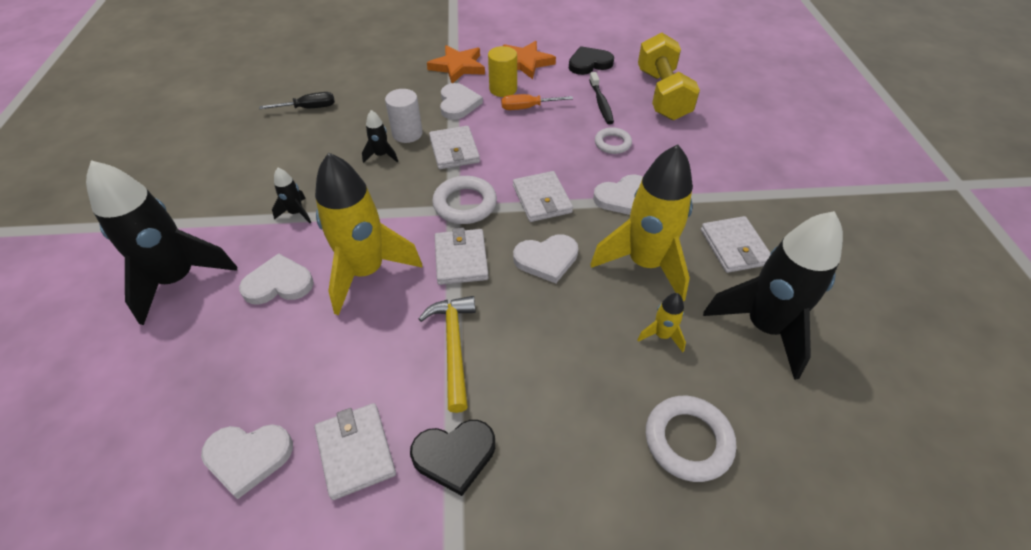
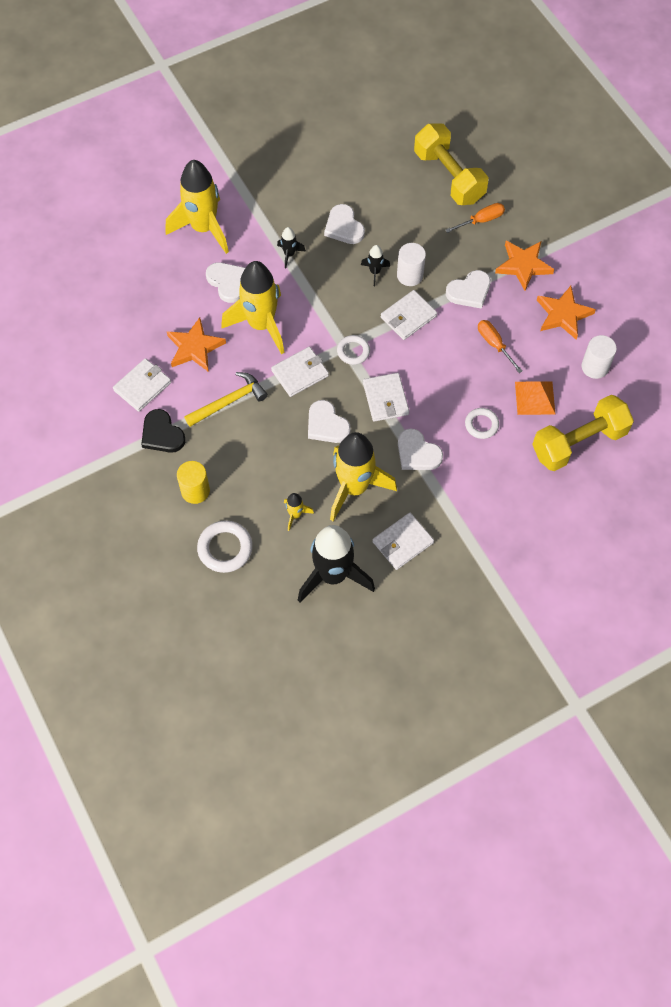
camera: 65 degrees right, 15 degrees up
(178, 279) = (204, 228): black rocket -> yellow rocket
(248, 457) = (117, 339): white heart -> white heart (344, 227)
(309, 108) = (402, 192): black screwdriver -> none
(324, 76) = (449, 176): none -> yellow dumbbell
(343, 356) = (195, 347): none -> orange star
(389, 73) = (481, 220): none -> orange screwdriver
(465, 204) = (353, 351): white ring -> white ring, size x0.64
(503, 89) = (510, 315): yellow cylinder -> yellow cylinder (195, 491)
(542, 199) = (385, 399): white wallet -> white wallet turned 60 degrees counterclockwise
(589, 63) = (595, 367): black heart -> white cylinder
(601, 103) = (534, 397): black toothbrush -> orange pyramid

